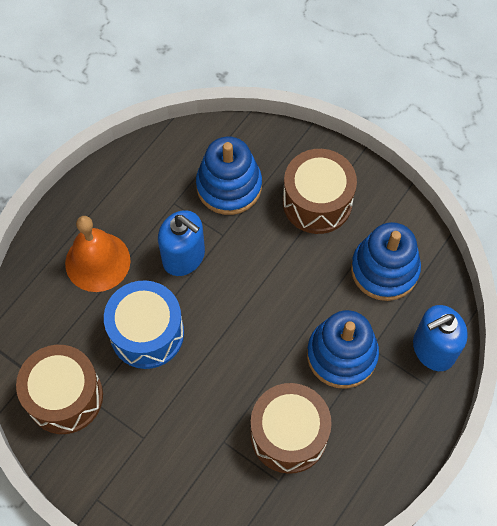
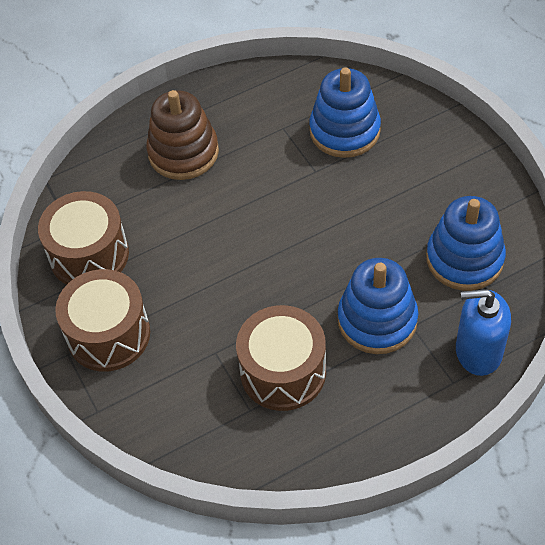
camera: 30 degrees right, 10 degrees down
(97, 261) = (183, 152): orange bell -> brown stacking toy
(147, 333) = (195, 229): blue drum -> none
(184, 257) = (267, 176): blue soap dispenser -> none
(317, 202) = (426, 174): brown drum -> brown drum (108, 334)

